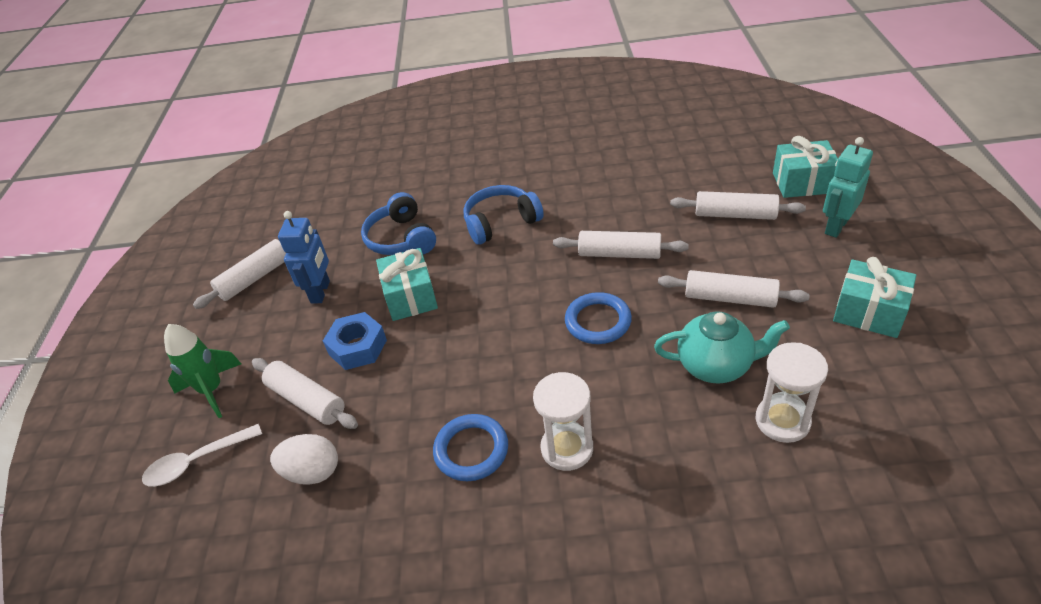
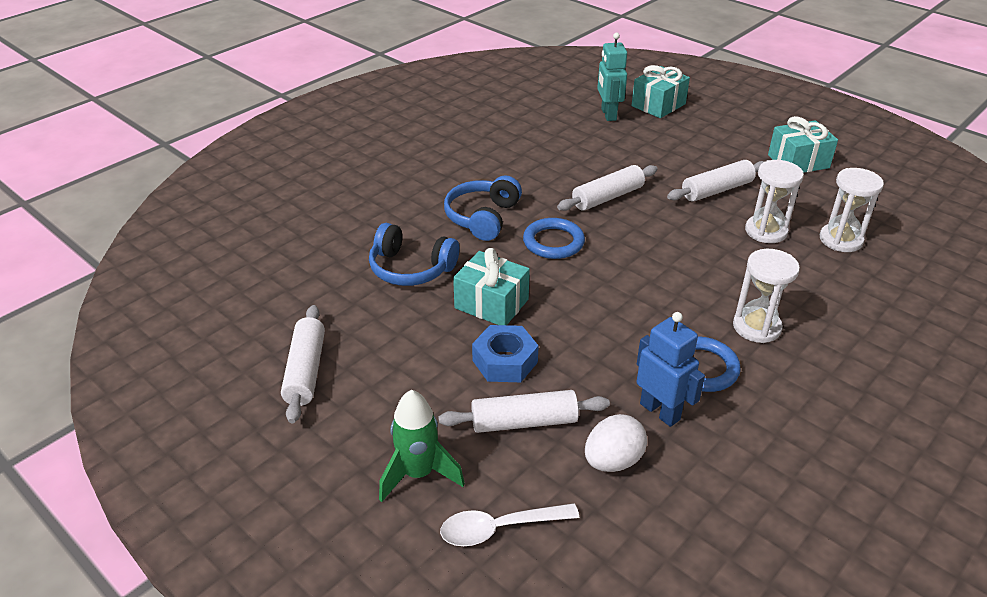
camera: 50 degrees left, 5 degrees down
(196, 461) = (499, 528): white spoon -> white spoon turned 60 degrees clockwise
(321, 292) = (399, 344): blue robot -> blue robot (660, 411)
(598, 321) = (659, 245): blue ring -> blue ring (553, 242)
(716, 365) = (766, 231): turquoise teapot -> white hourglass
(735, 215) = (646, 140): white rolling pin -> none
(836, 226) = (714, 123): turquoise robot -> turquoise robot (608, 114)

